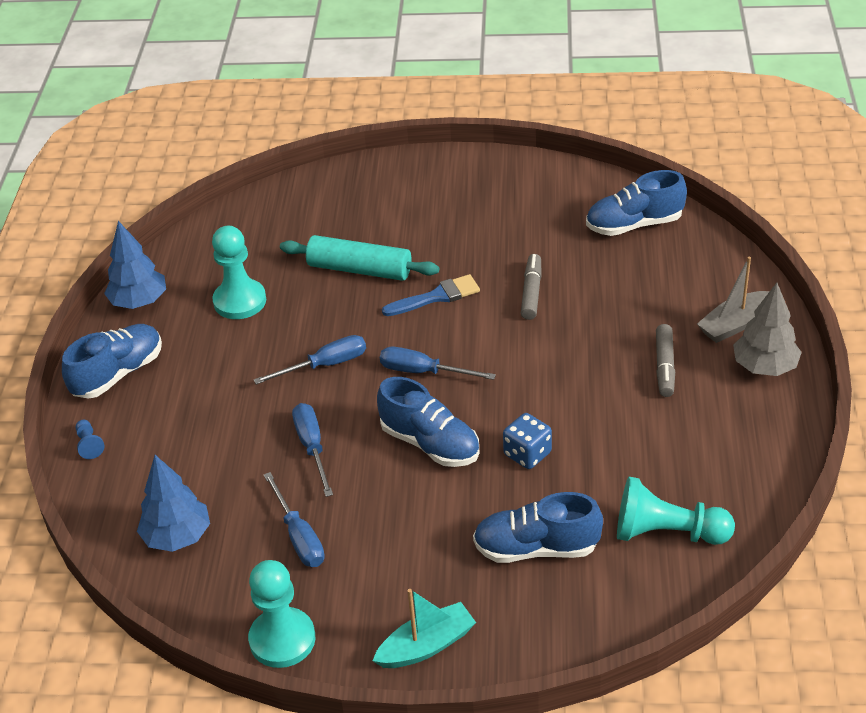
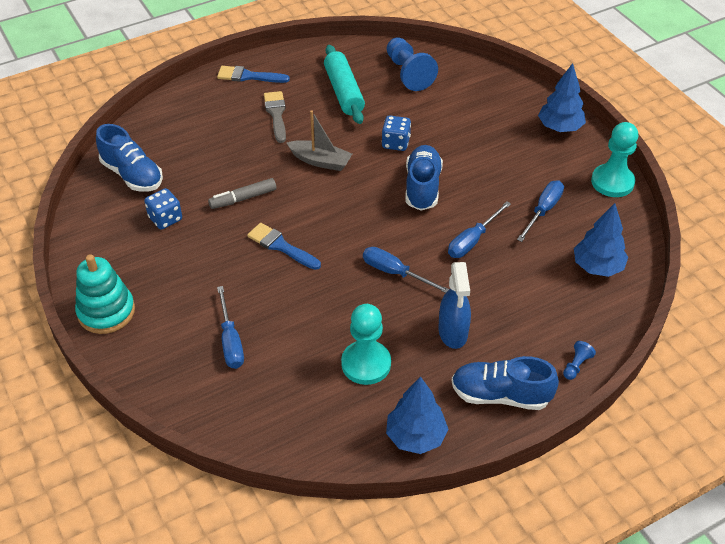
camera: 125 degrees left, 5 degrees up
(214, 374) = (453, 333): none -> blue spray bottle
(359, 269) = (278, 306): turquoise rolling pin -> turquoise rolling pin (344, 92)
(423, 372) = (362, 218): blue screwdriver -> blue screwdriver (230, 341)
(426, 646) = (559, 128): turquoise boat -> blue tree
(450, 167) = (106, 312): none -> turquoise stacking toy
(536, 548) = (461, 114): blue shoe -> none
(545, 230) = (165, 219): none -> blue dice
(664, 366) = (276, 114): grey marker -> grey brush
(667, 533) = (408, 73): turquoise pawn -> blue pawn
(734, 324) = (216, 98): grey boat -> grey boat (320, 161)
(764, 367) = (248, 76): grey tree -> blue brush

